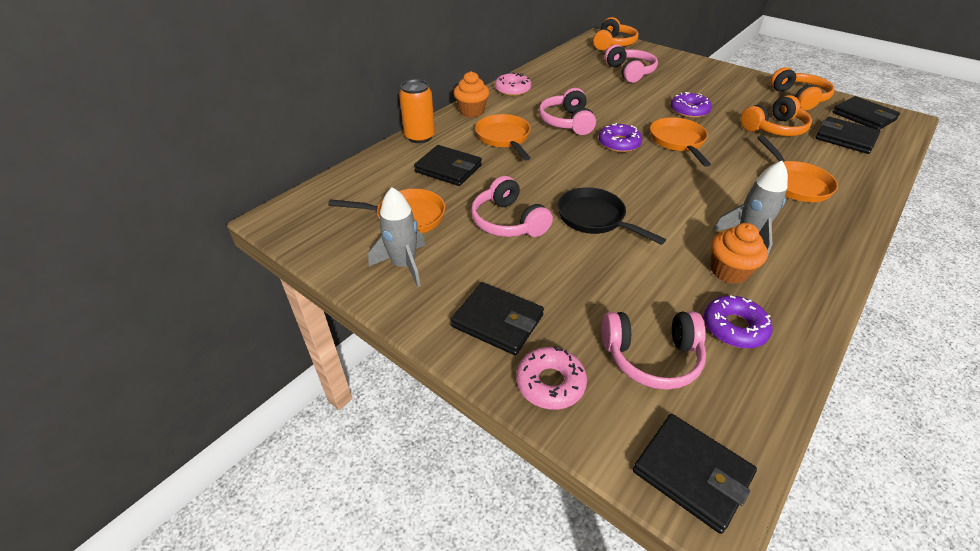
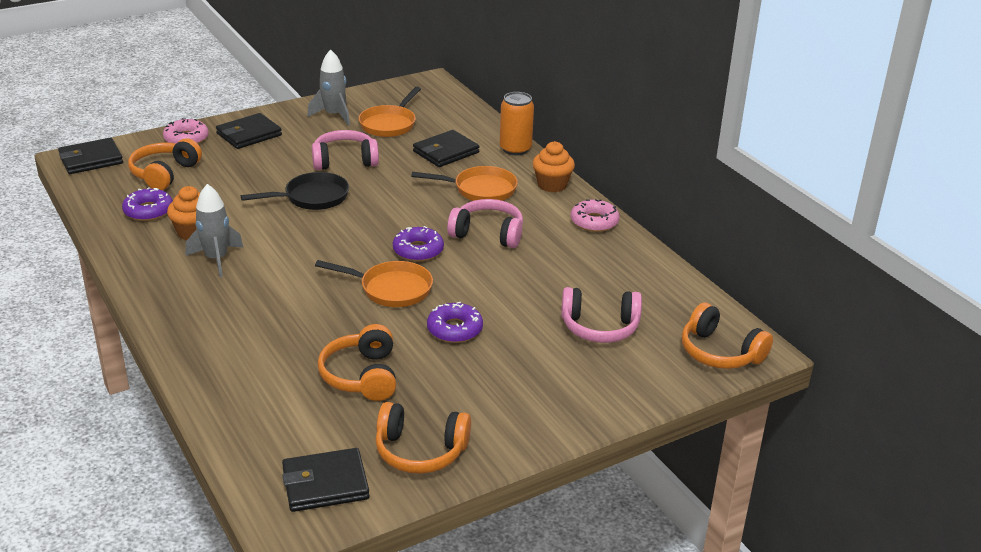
camera: 110 degrees right, 10 degrees down
(651, 357) = (164, 174): pink headphones -> orange headphones
(795, 184) = (253, 327): orange pan -> none
(845, 138) = (293, 424): black wallet -> none

